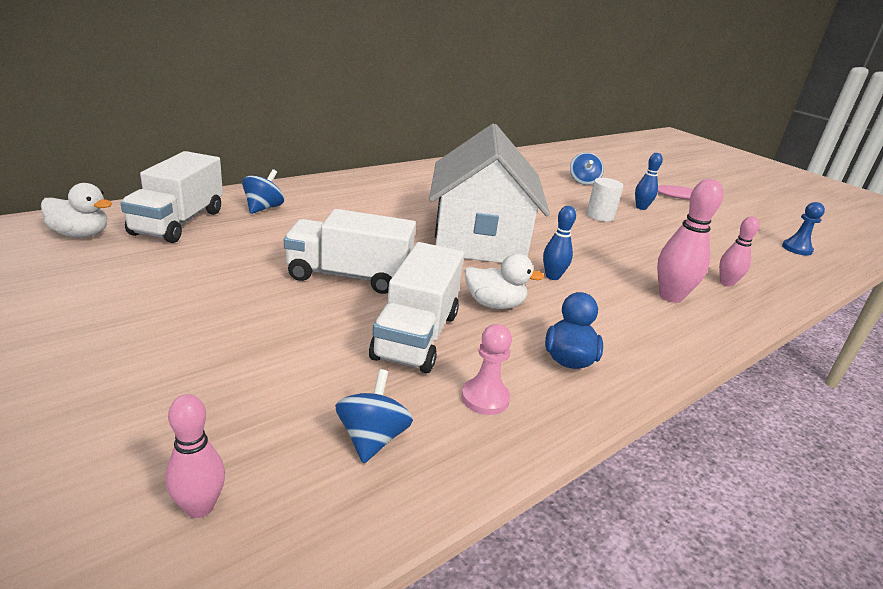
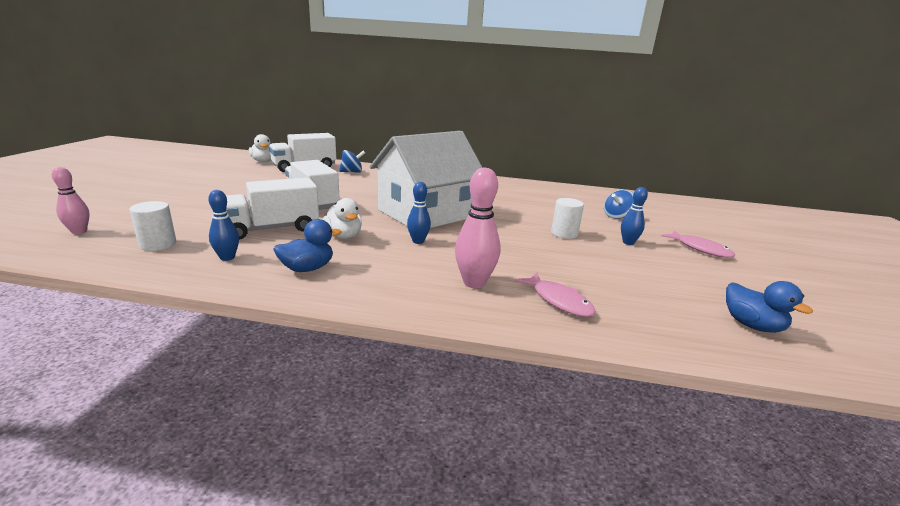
camera: 50 degrees right, 5 degrees down
(372, 438) = (158, 244): blue spinning top -> white cylinder
(485, 398) = (227, 258): pink pawn -> blue bowling pin
(726, 283) = (558, 301): pink bowling pin -> pink fish
(796, 249) = (752, 325): blue pawn -> blue duck

